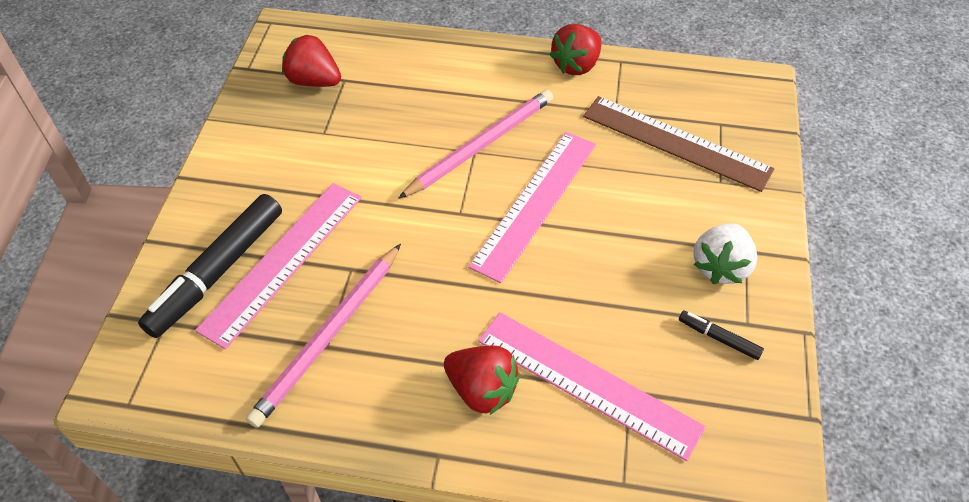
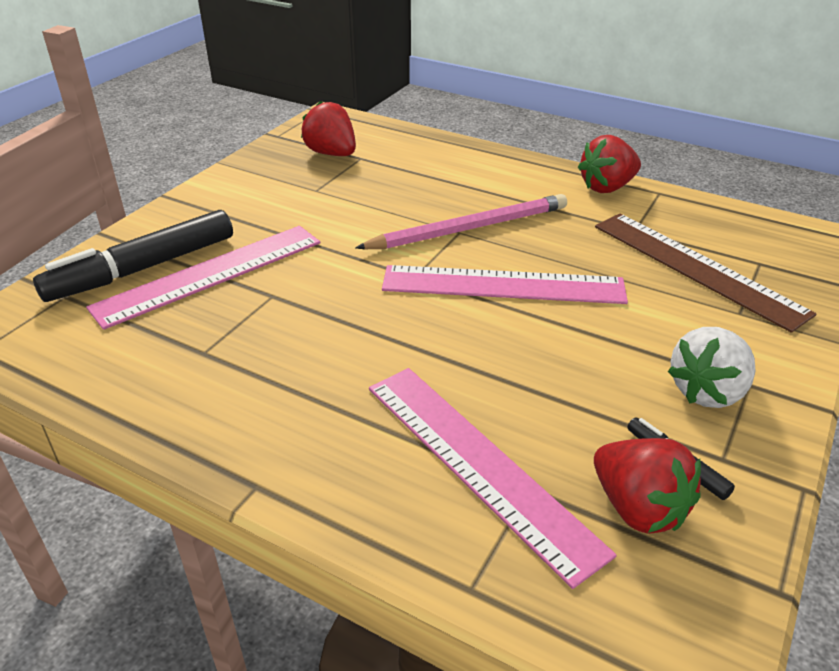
camera: 20 degrees right, 15 degrees down
(329, 335) = (213, 344): pink pencil -> none
(482, 390) = (346, 436): red strawberry -> red strawberry (638, 508)
(535, 203) = (503, 285): pink ruler -> pink ruler turned 45 degrees clockwise

